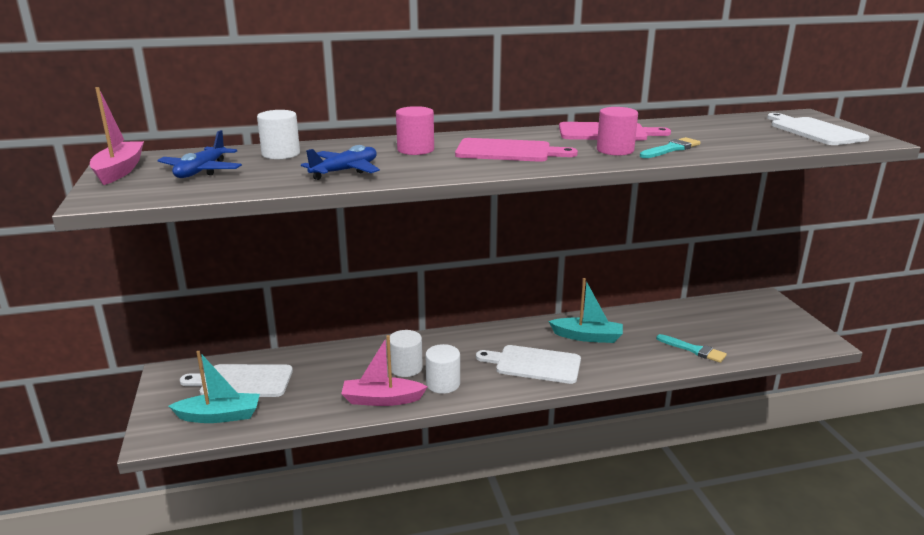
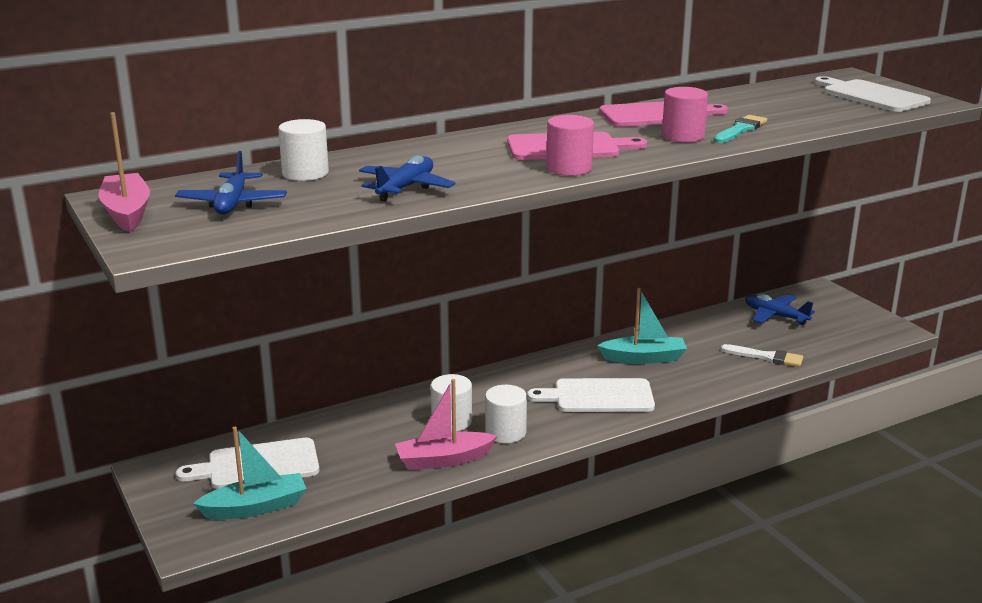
camera: 15 degrees left, 0 degrees up
(415, 150) = (461, 154): pink cylinder -> pink cylinder (569, 168)
(694, 350) = (766, 357): turquoise brush -> white brush
(717, 315) = (775, 316): none -> blue plane

